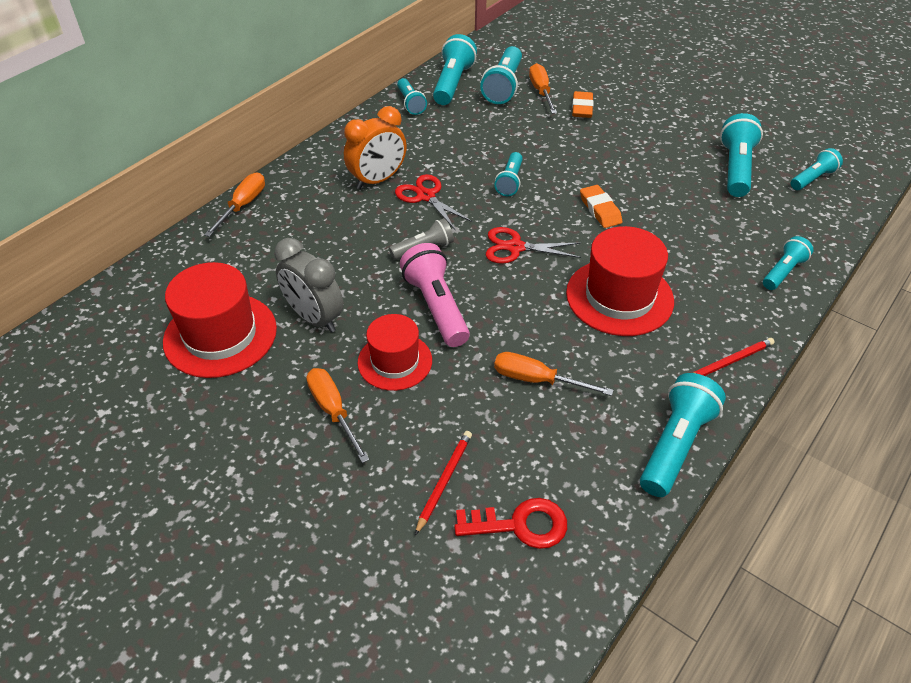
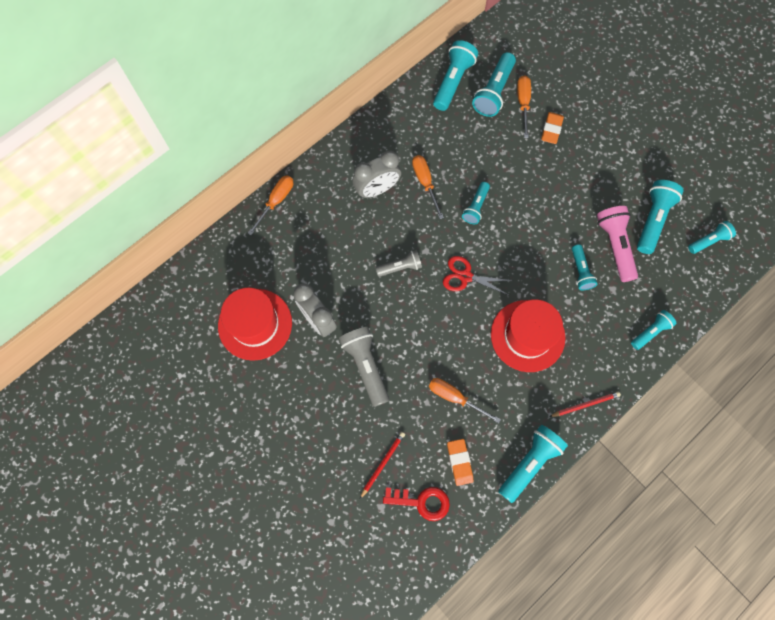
camera: 10 degrees right, 25 degrees up
(333, 411) = (322, 400): orange screwdriver -> orange screwdriver (425, 183)
(378, 180) = (377, 189): orange clock -> grey clock
(395, 361) = (366, 366): red hat -> grey flashlight
(410, 103) = (415, 102): turquoise flashlight -> turquoise flashlight (580, 271)
(426, 196) = (410, 213): red scissors -> none
(436, 307) = (400, 323): pink flashlight -> pink flashlight (615, 246)
(600, 210) = (536, 248): orange eraser -> orange eraser (459, 462)

